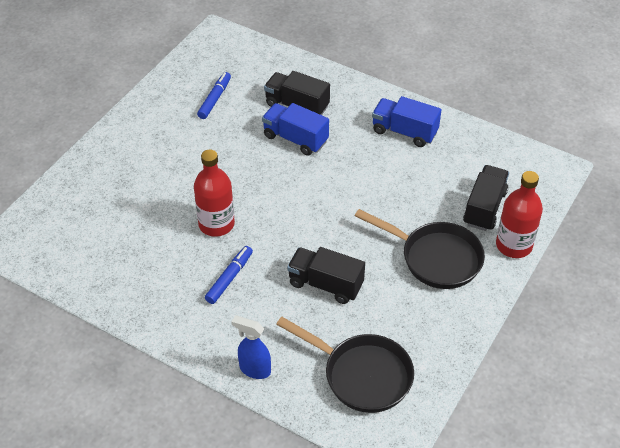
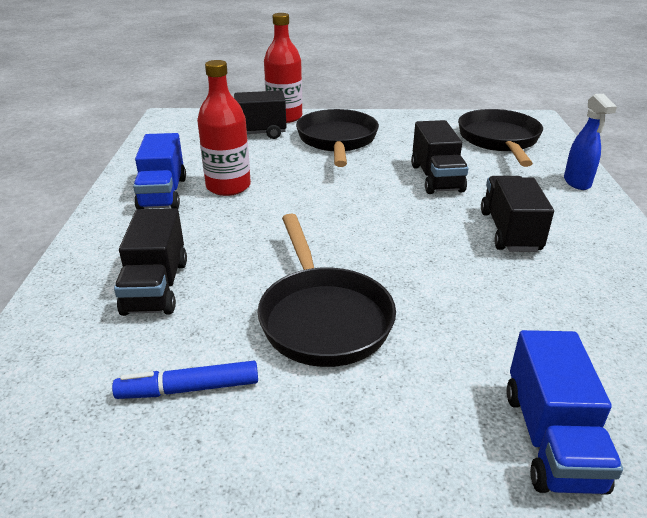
camera: 120 degrees left, 15 degrees down
(216, 224) = (452, 270): red bottle -> red bottle (228, 186)
(223, 155) = (323, 317): none -> black pan
(229, 278) = (510, 231): blue marker -> black truck
(295, 139) = (233, 264): blue truck -> blue truck (551, 439)

